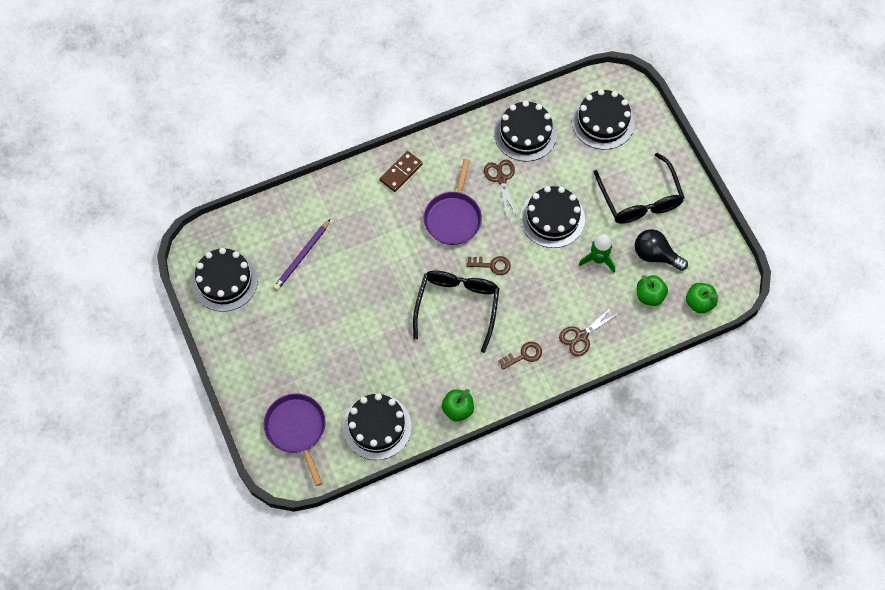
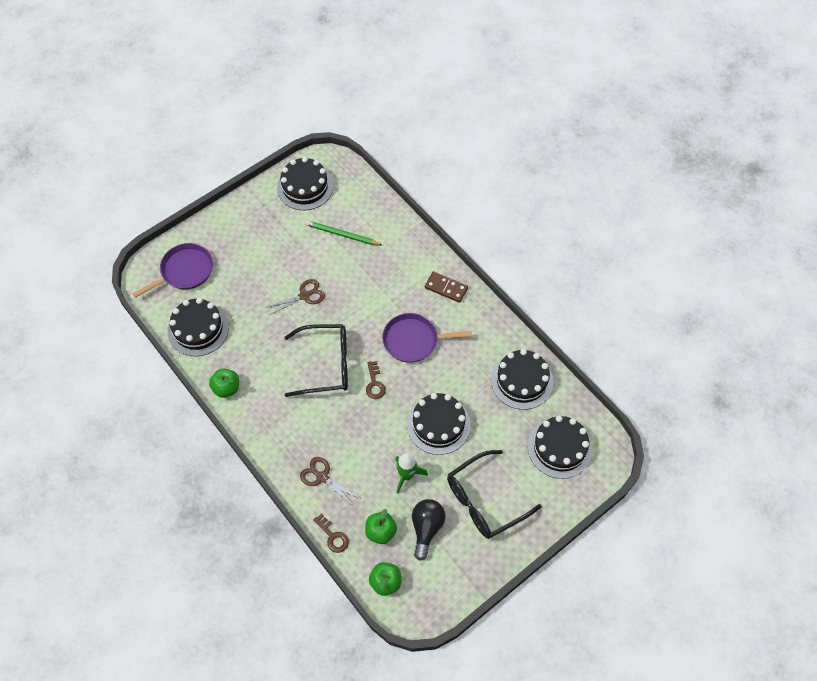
camera: 75 degrees right, 5 degrees down
(302, 256) = (342, 235): purple pencil -> green pencil
(501, 179) = (466, 371): brown scissors -> brown scissors (304, 295)
(523, 355) = (291, 431): brown key -> brown key (333, 536)

